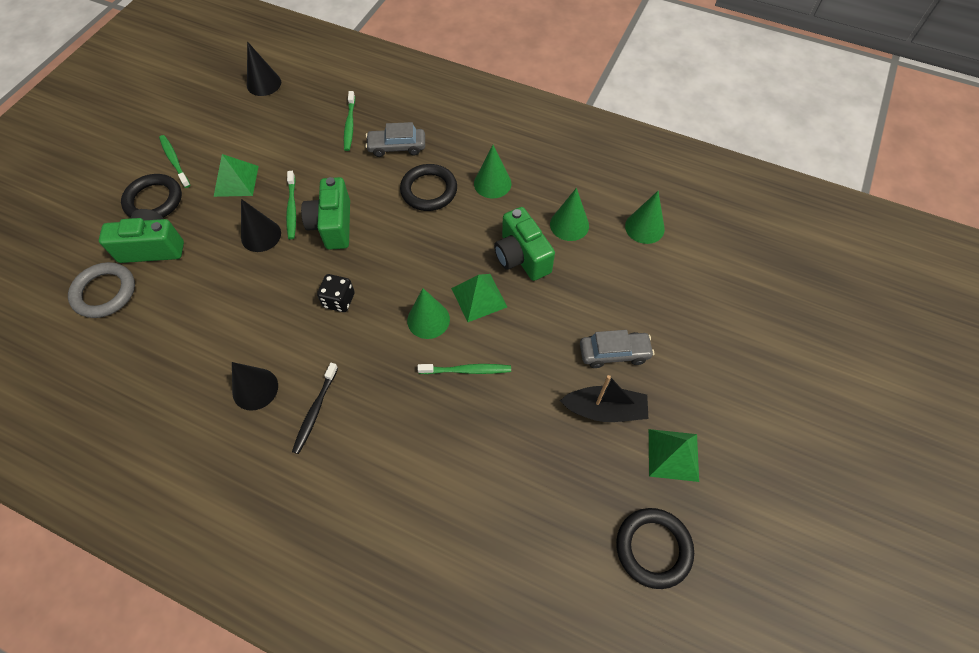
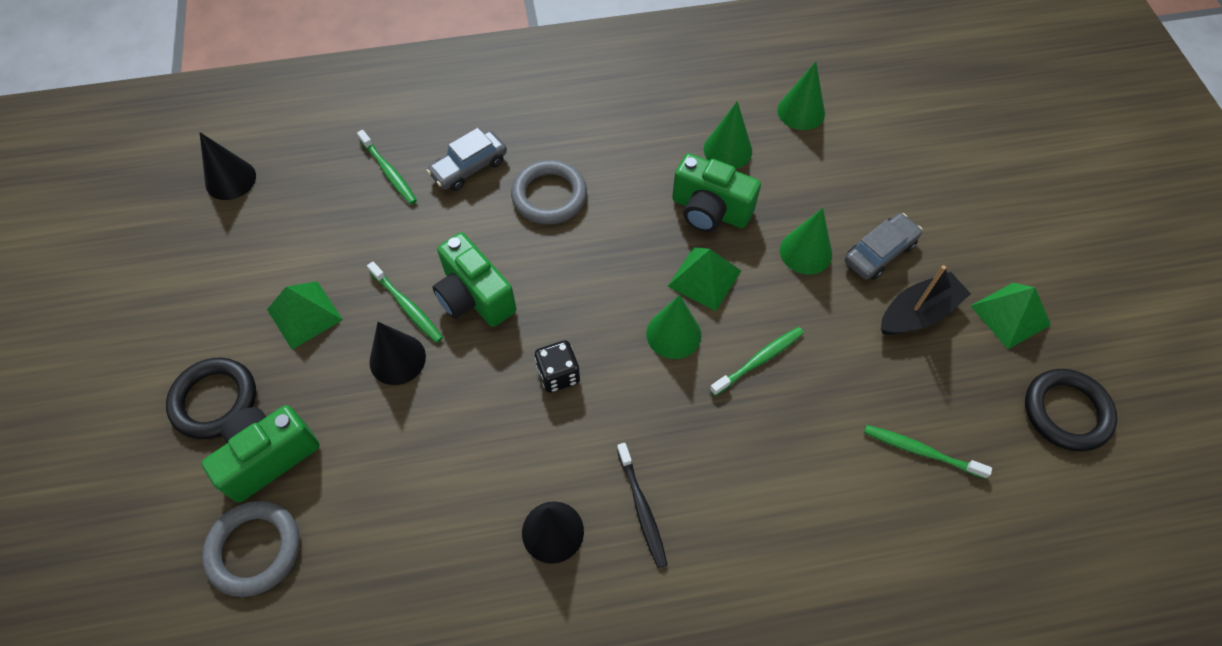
camera: 35 degrees left, 0 degrees up
(174, 161) = (196, 337): green toothbrush -> green toothbrush (920, 451)
(429, 190) = (549, 196): black ring -> grey ring
(492, 183) = (611, 150): green cone -> green cone (805, 252)

